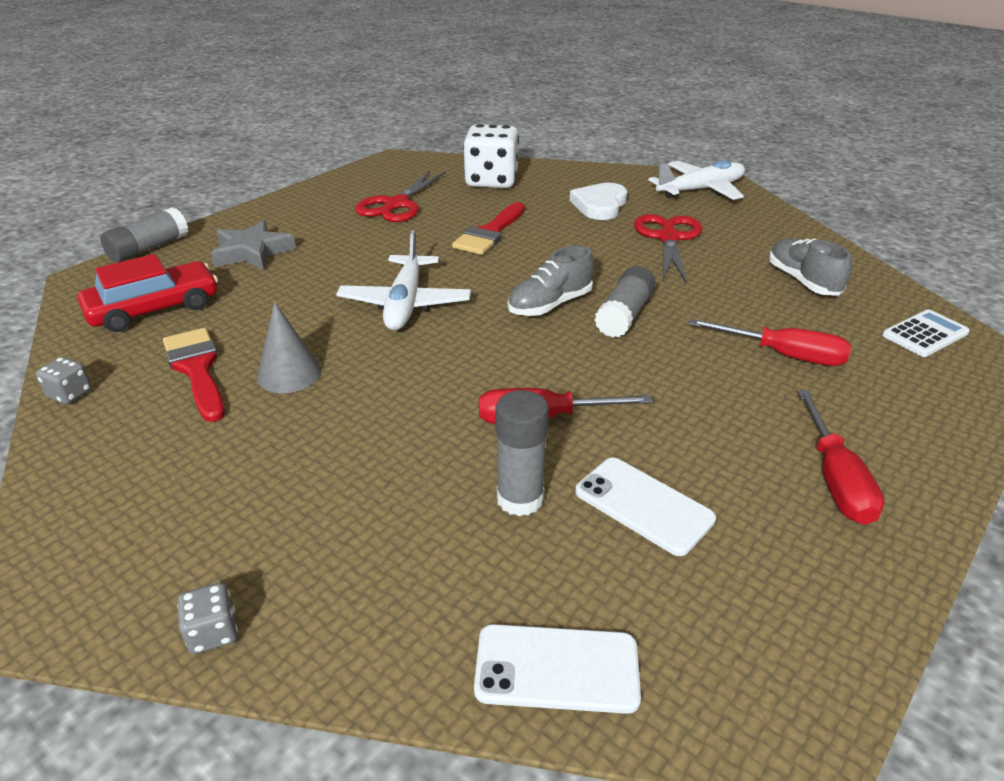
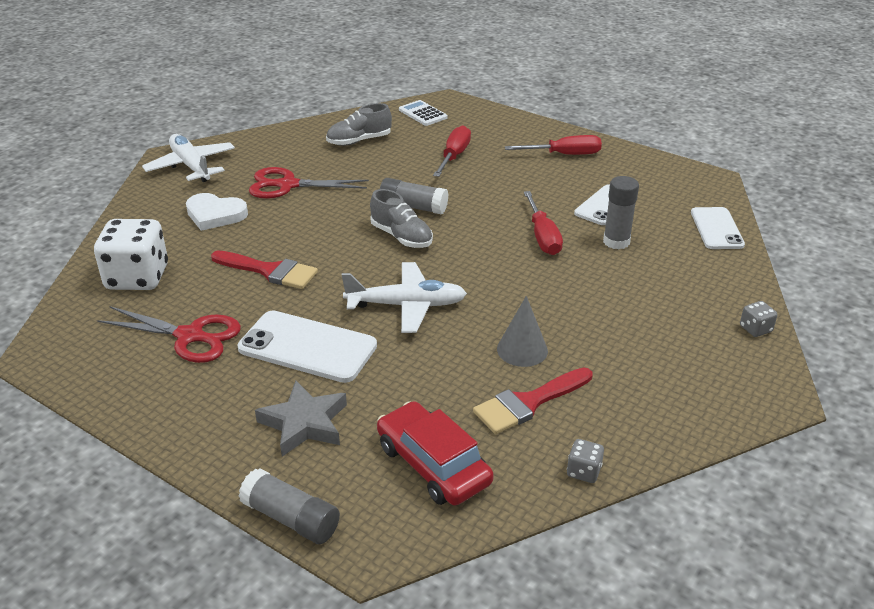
camera: 95 degrees left, 0 degrees up
(357, 252) = (307, 347): none -> white phone

